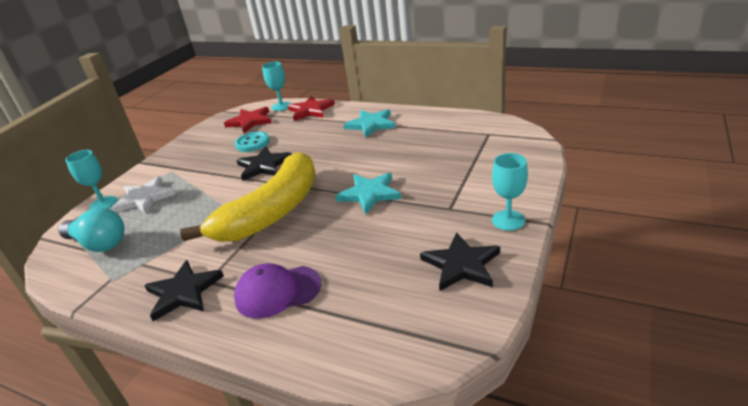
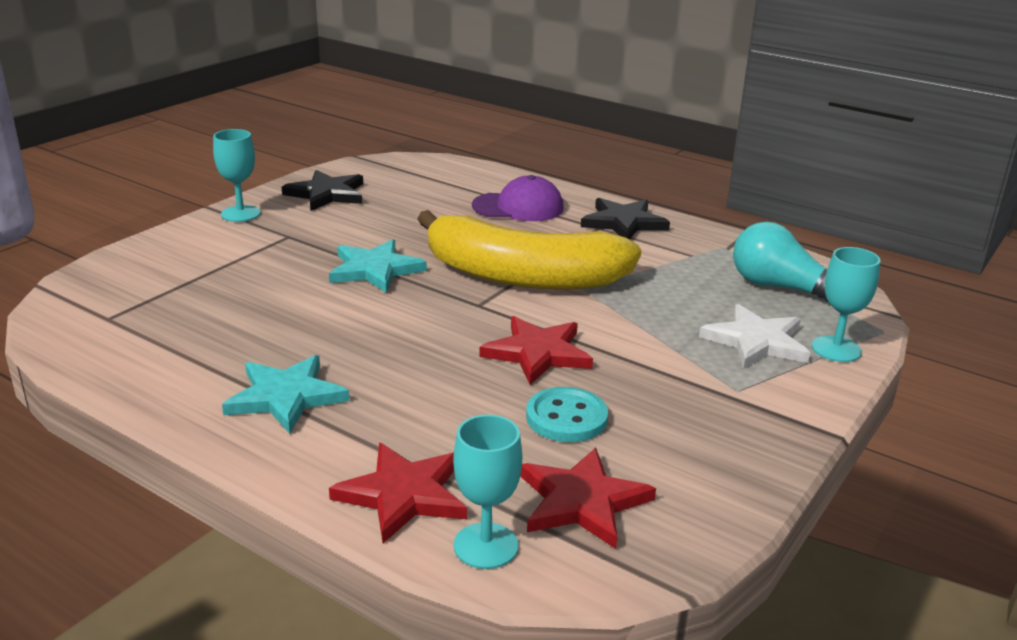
camera: 175 degrees left, 5 degrees down
(264, 166) = (537, 353): black star -> red star
(272, 212) = (522, 276): yellow banana -> yellow banana turned 120 degrees counterclockwise

